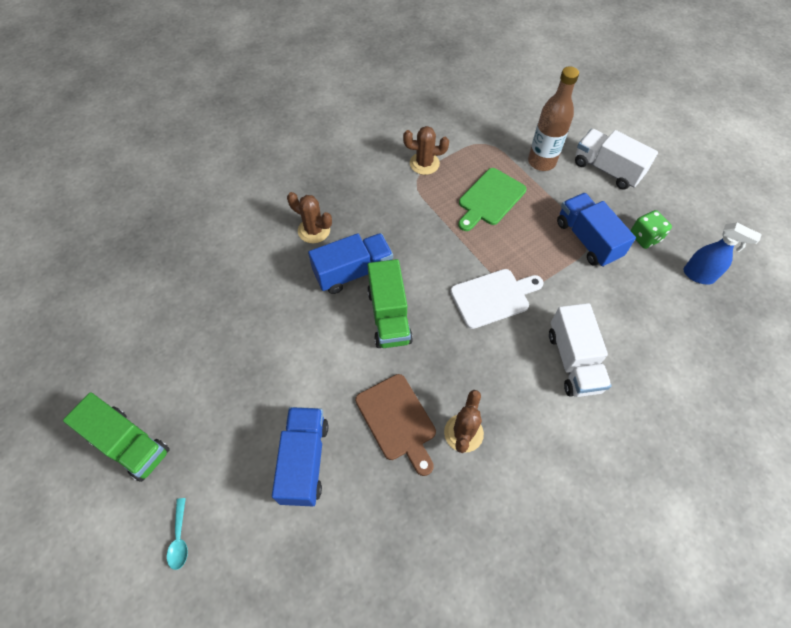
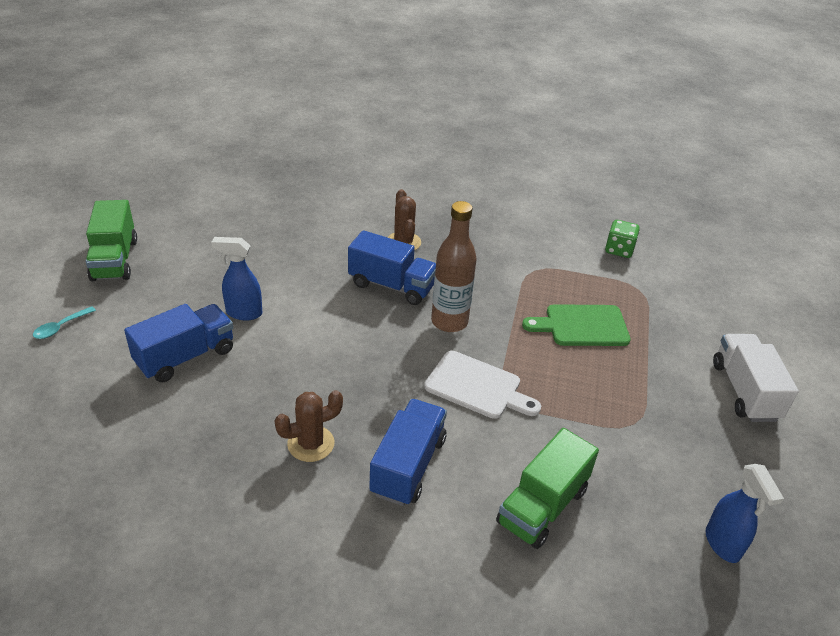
camera: 45 degrees right, 20 degrees down
(291, 389) = (243, 313): none -> blue spray bottle
(389, 316) = (375, 330): green truck -> green truck (542, 506)
(397, 420) = (278, 392): brown cutting board -> none
(424, 163) = (559, 265): brown cactus -> none
(541, 162) = (677, 338): brown bottle -> brown bottle (449, 322)
(573, 361) = (478, 486): white truck -> none
(587, 240) = (635, 421): blue truck -> blue truck (408, 466)
(645, 237) = (705, 468): green dice -> green dice (619, 250)

